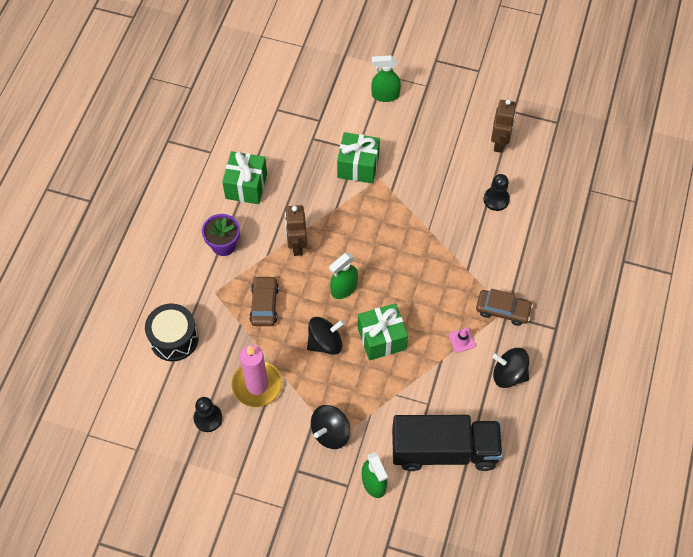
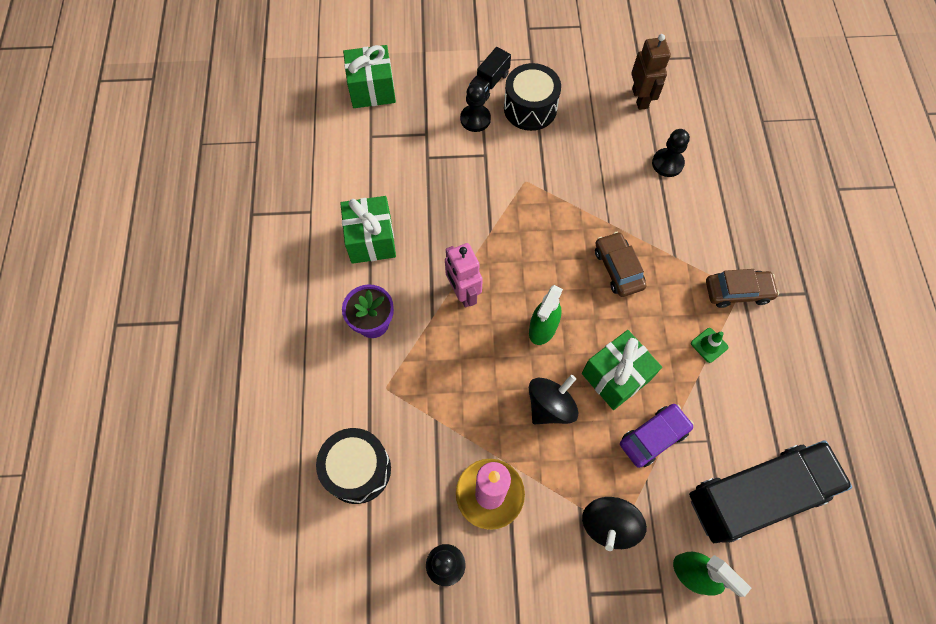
camera: 20 degrees left, 5 degrees up
(264, 304) = (454, 383): brown car -> brown car (618, 268)
(297, 245) = (463, 293): brown robot -> pink robot
(358, 166) = (494, 174): green gift -> green gift (372, 89)
(362, 120) = (475, 119): none -> black pawn
(385, 95) = (489, 83): green spray bottle -> black truck
(389, 388) = (653, 437): none -> purple car
(408, 124) = (530, 108): none -> black drum
(461, 340) = (709, 345): pink traffic cone -> green traffic cone
(509, 374) = (782, 368): black spinning top -> none

